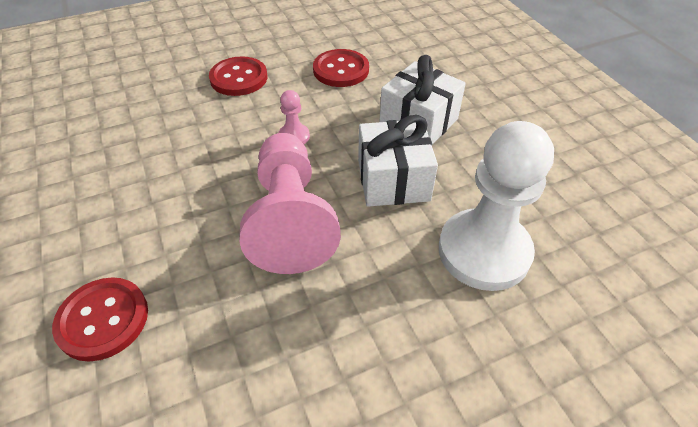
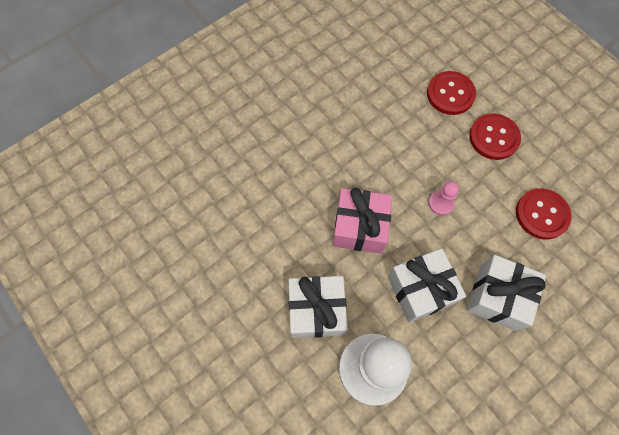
camera: 75 degrees right, 20 degrees up
(103, 320) = (258, 153): red button -> red button (450, 94)
(290, 218) = (360, 227): pink pawn -> pink gift
(392, 296) = (316, 310): none -> white gift

